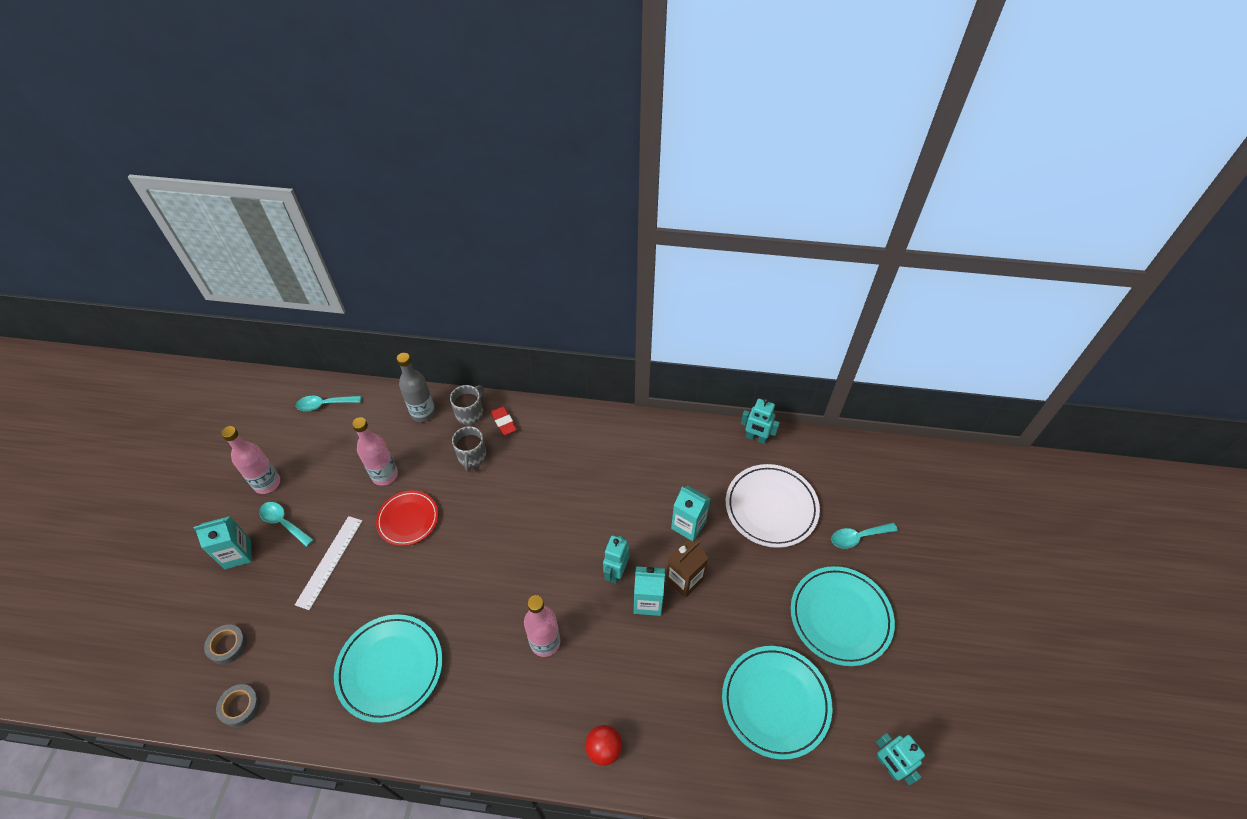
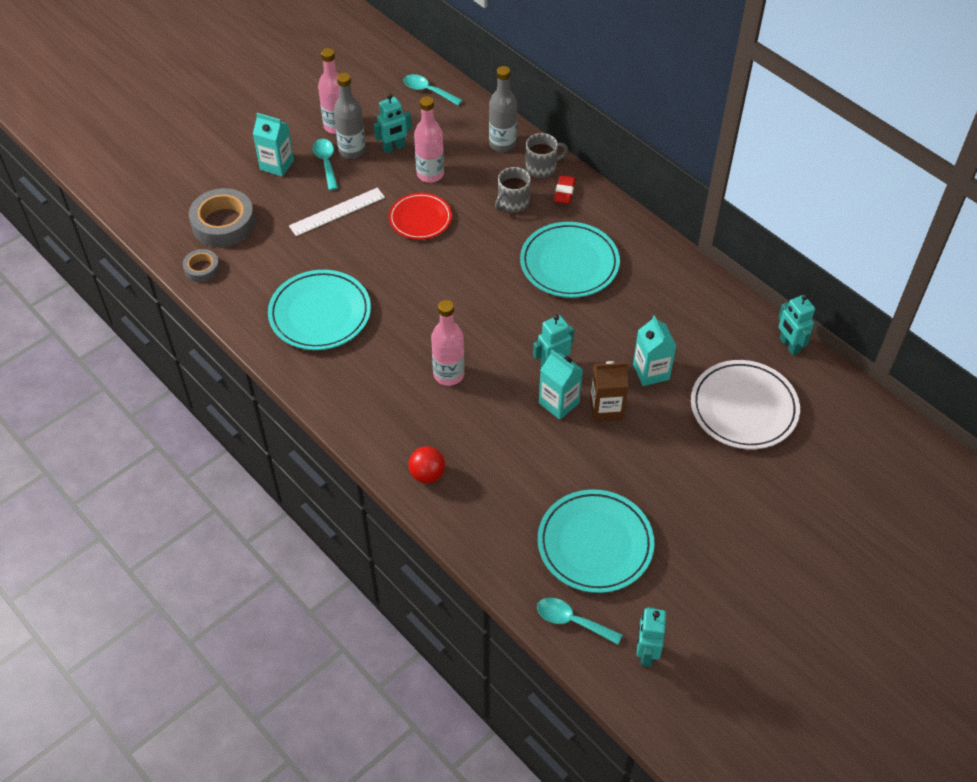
camera: 40 degrees right, 0 degrees up
(228, 645) = (223, 223): grey tape -> grey tape, size x1.84
(299, 497) = (352, 151): none -> grey bottle
(334, 471) = (394, 148): none -> turquoise robot
(840, 617) = (719, 529): turquoise plate -> turquoise plate (569, 263)
(858, 537) = (804, 484): turquoise spoon -> turquoise spoon (572, 621)

